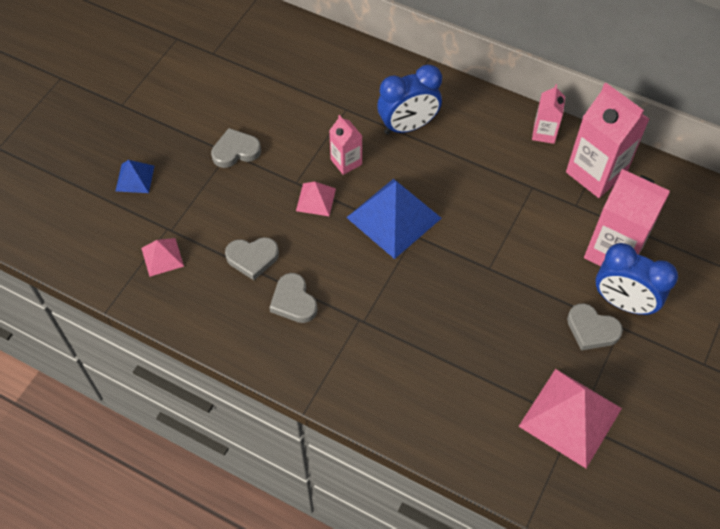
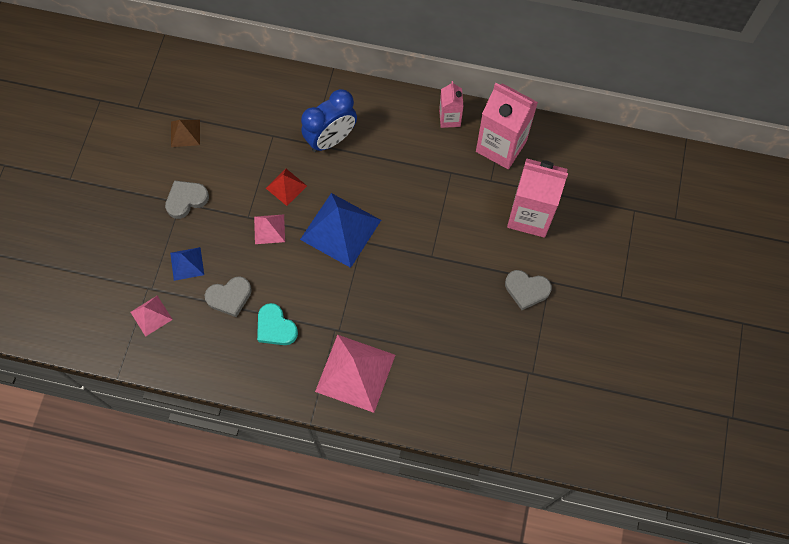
camera: 15 degrees left, 10 degrees up
(135, 178) = (104, 247): blue pyramid -> blue pyramid (187, 263)
(254, 87) = (185, 133): none -> brown pyramid
(293, 301) = (275, 327): grey heart -> turquoise heart
(346, 162) = (286, 187): pink carton -> red pyramid
(570, 417) = (525, 369): pink pyramid -> pink pyramid (355, 373)
(623, 302) = (547, 259): blue clock -> none

